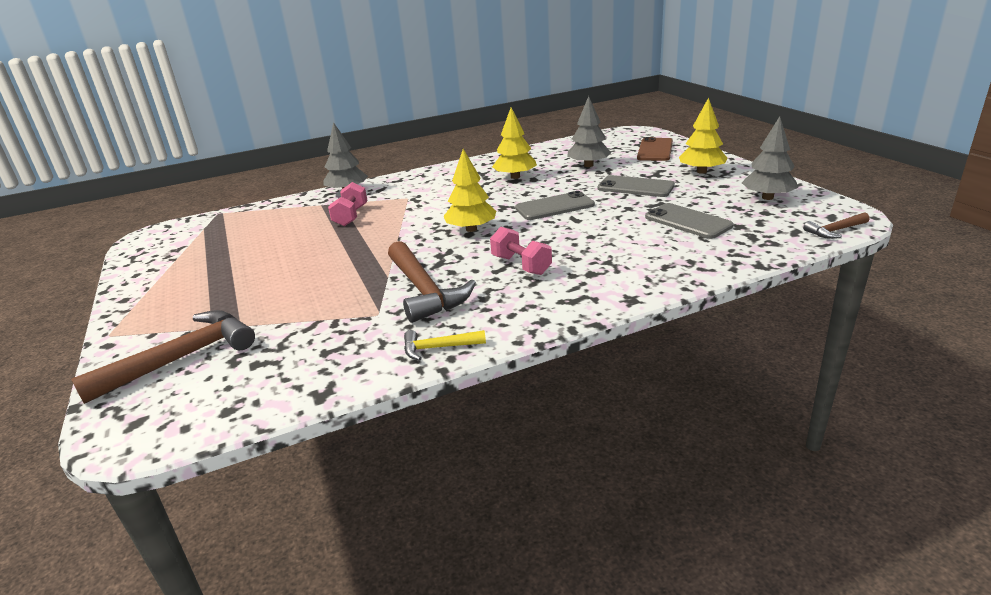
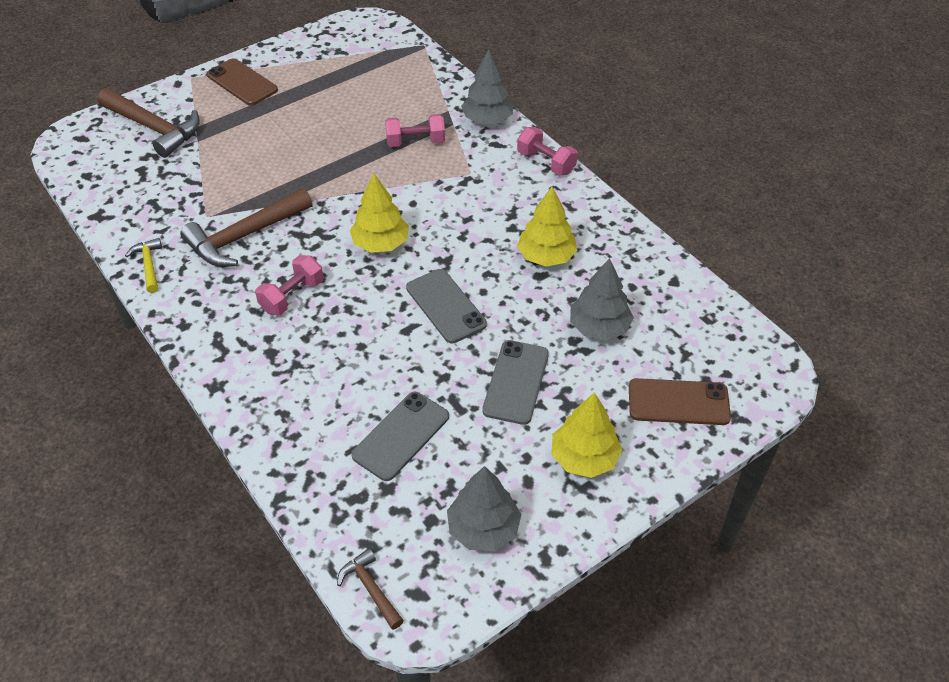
camera: 75 degrees right, 20 degrees up
(162, 300) = (242, 82): none -> brown phone
(415, 175) = (546, 163): none -> pink dumbbell

